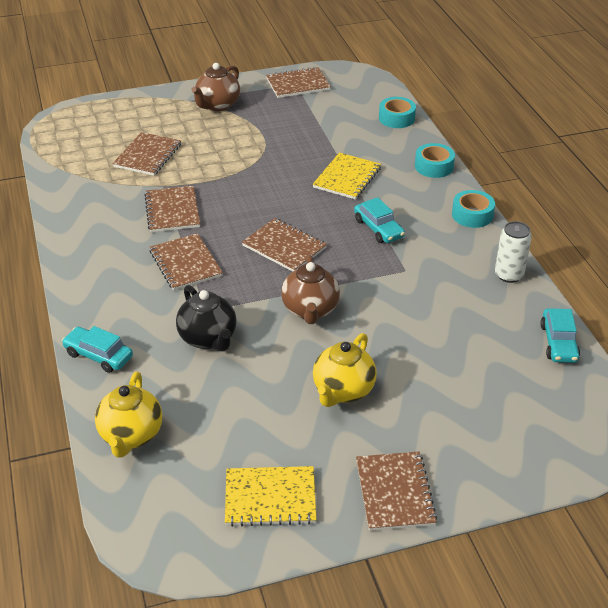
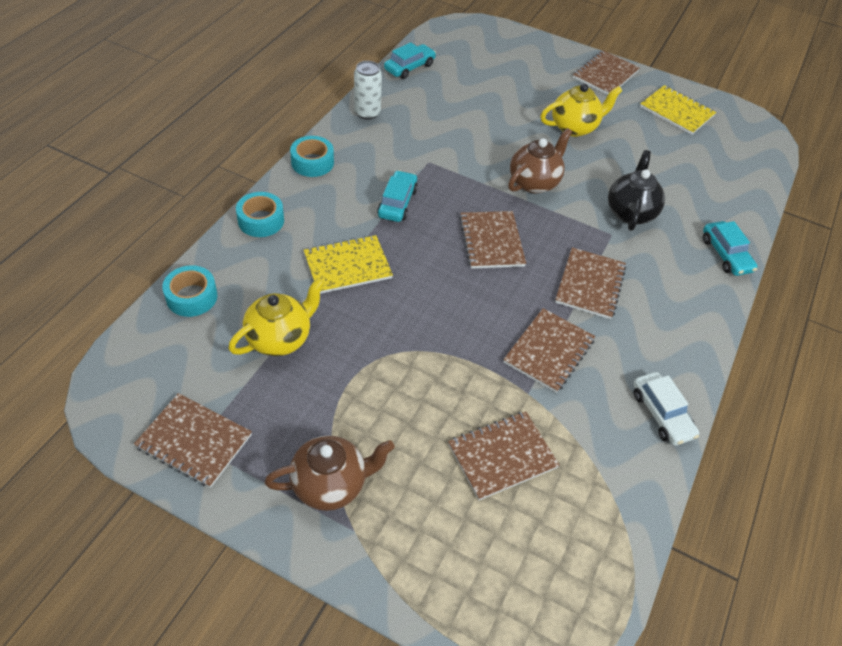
camera: 140 degrees left, 10 degrees up
(72, 221) = (661, 414): none -> white car
(131, 435) = (737, 189): yellow teapot -> yellow teapot (280, 338)

